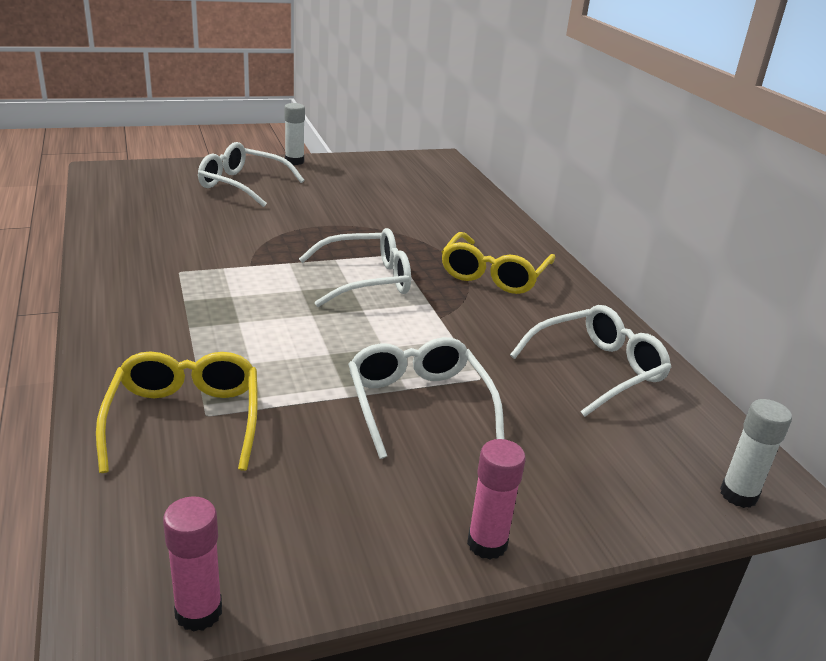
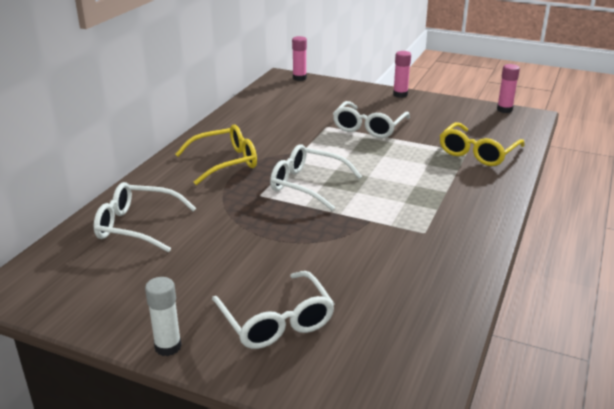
camera: 135 degrees left, 0 degrees up
(597, 369) = (269, 113): white glasses -> white glasses (137, 226)
(738, 495) = (299, 78): white glue stick -> pink glue stick

